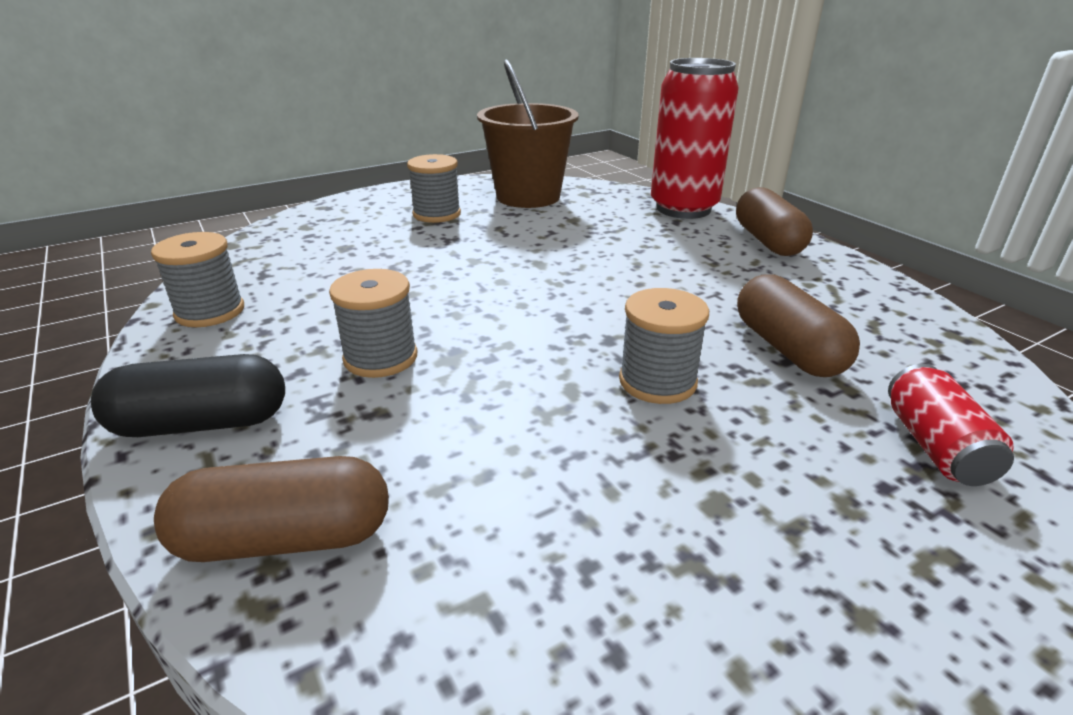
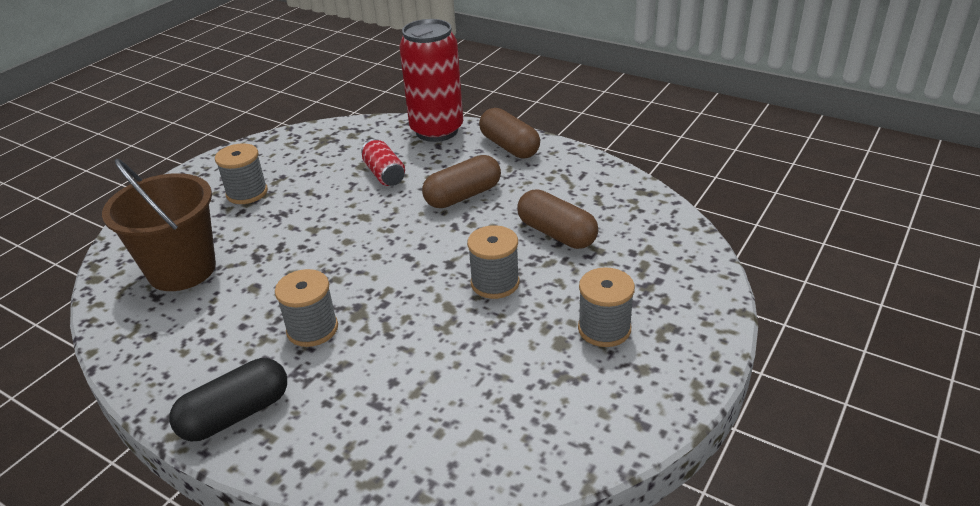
camera: 25 degrees left, 5 degrees up
(210, 312) = (148, 340): grey spool -> grey spool (604, 329)
(285, 538) = (354, 450): brown capsule -> brown capsule (463, 196)
(528, 197) = (309, 152): brown bucket -> brown bucket (182, 270)
(935, 446) = (650, 271): red can -> red can (384, 174)

